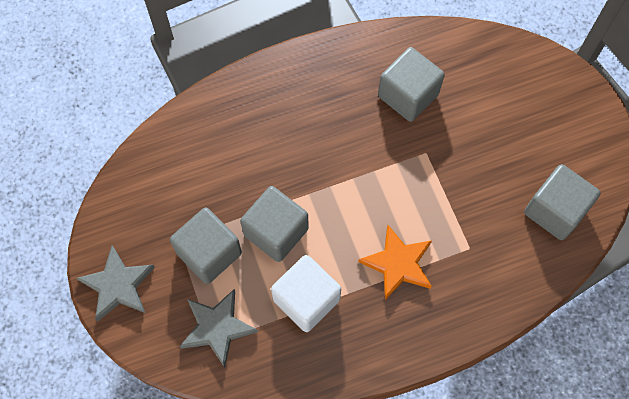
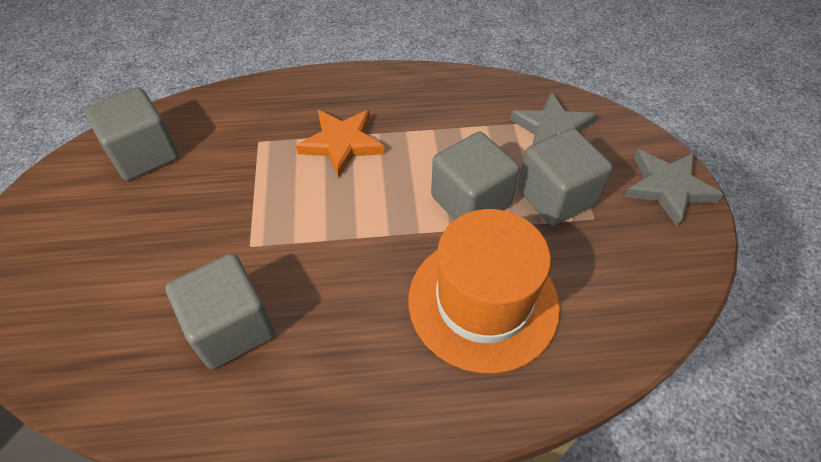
camera: 165 degrees left, 15 degrees down
(251, 151) = (483, 302): none -> orange hat
(306, 300) = (452, 134): white cube -> none

